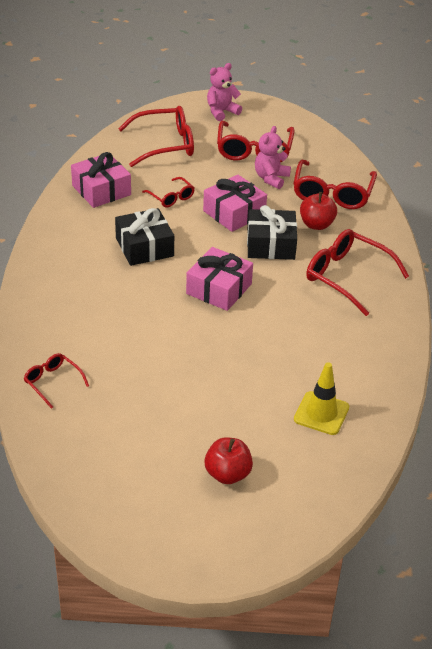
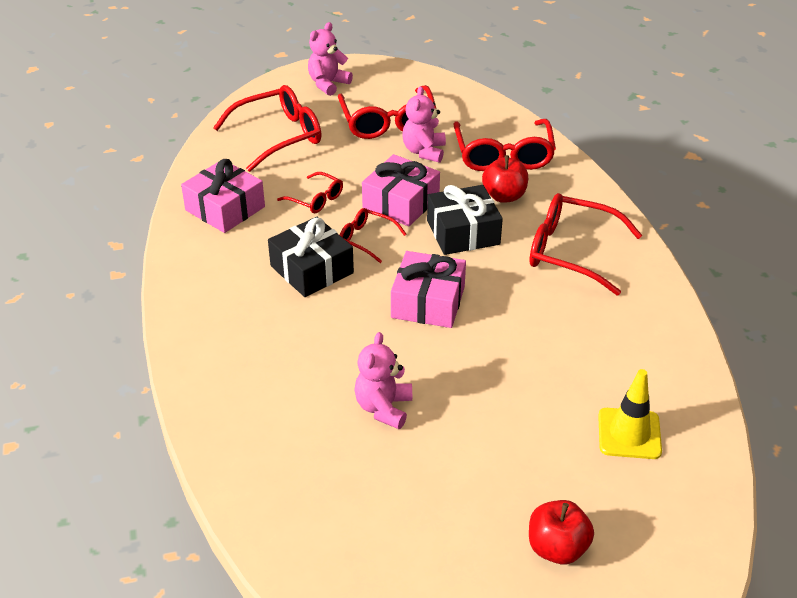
camera: 15 degrees left, 0 degrees up
(52, 382) = (274, 480): red glasses -> red glasses (366, 239)
(151, 353) = (383, 408): none -> pink teddy bear

